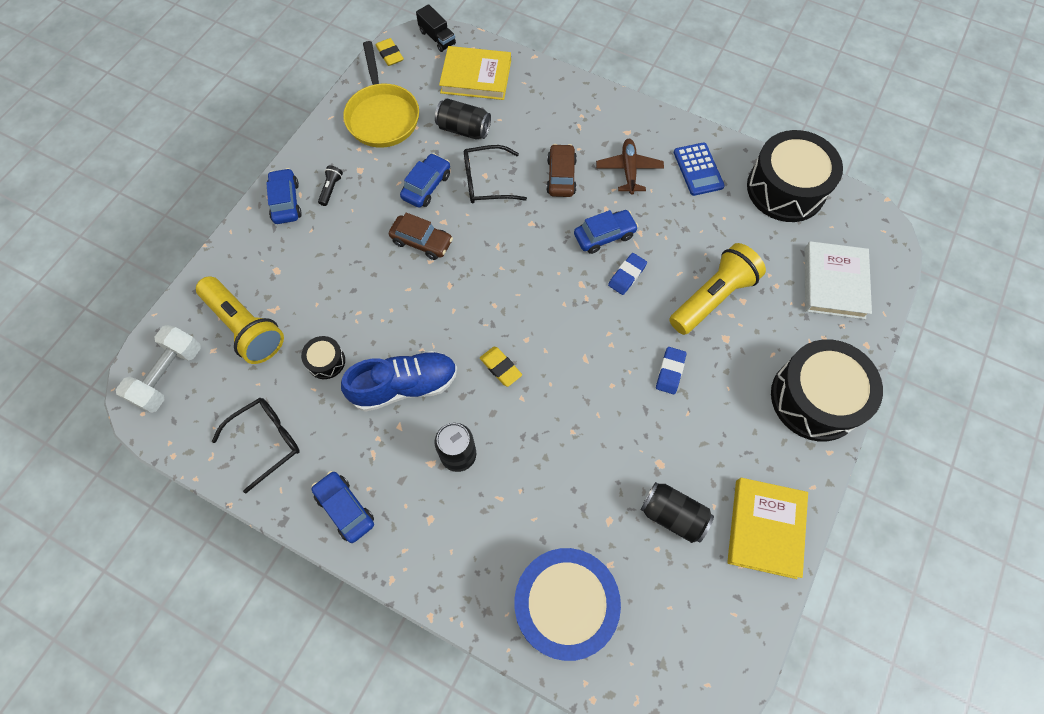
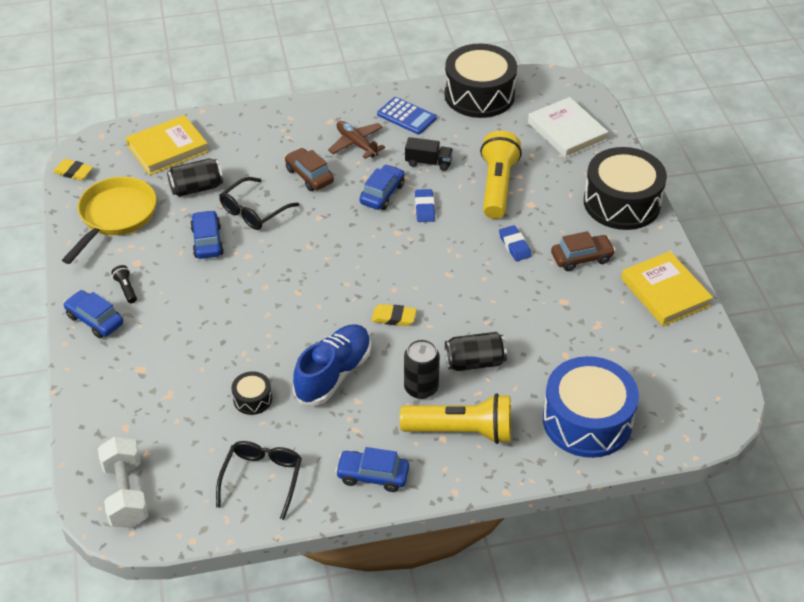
camera: 40 degrees left, 20 degrees down
(245, 327) = (157, 421): yellow flashlight -> yellow flashlight (461, 431)
(382, 116) = (115, 216): yellow pan -> yellow pan turned 105 degrees counterclockwise
(422, 242) = (244, 278): brown car -> brown car (581, 258)
(437, 38) = (103, 140): black truck -> black truck (428, 162)
(673, 515) = (602, 324): black can -> black can (475, 362)

